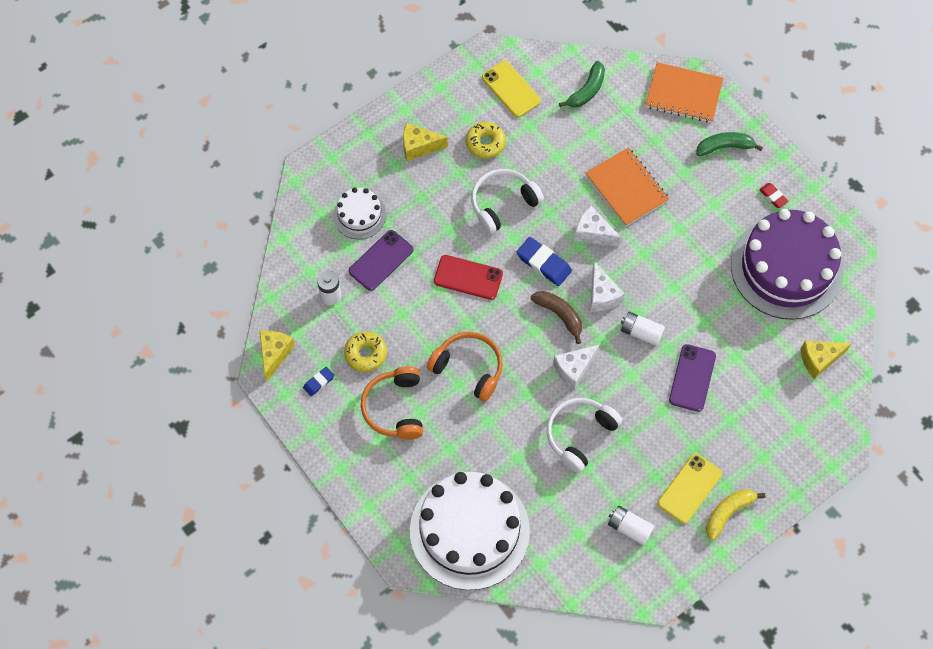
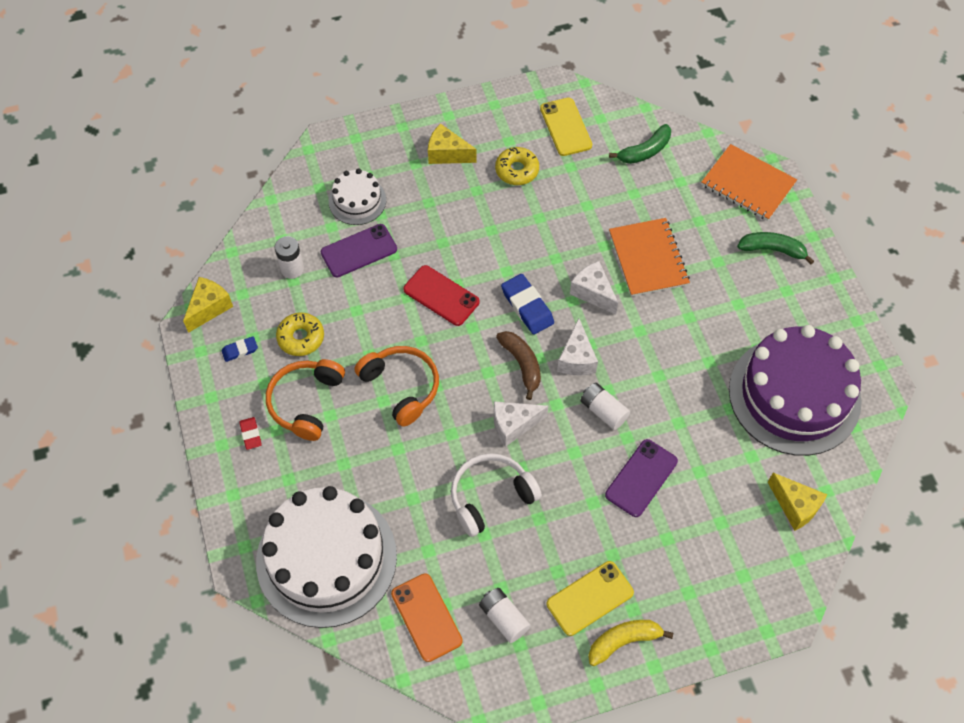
camera: 20 degrees right, 5 degrees down
(503, 203) = (509, 234): white headphones -> none
(569, 549) = (426, 617): none -> orange phone
(773, 196) = (807, 316): red eraser -> red eraser (251, 434)
(819, 360) = (795, 506): yellow cheese -> yellow cheese turned 135 degrees counterclockwise

